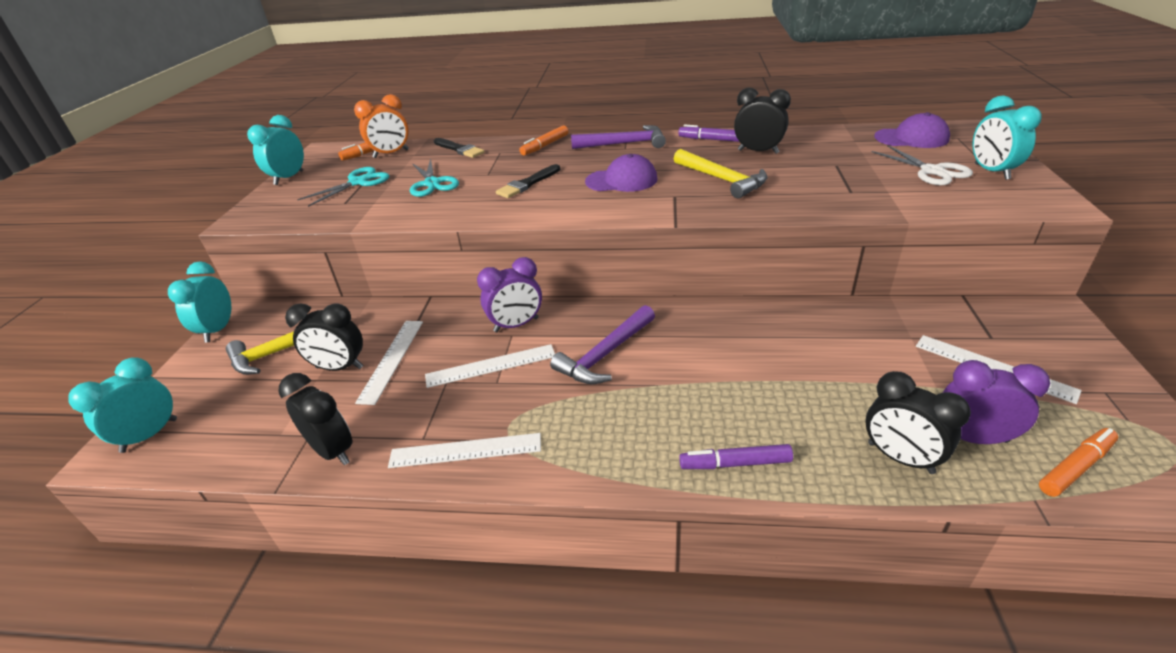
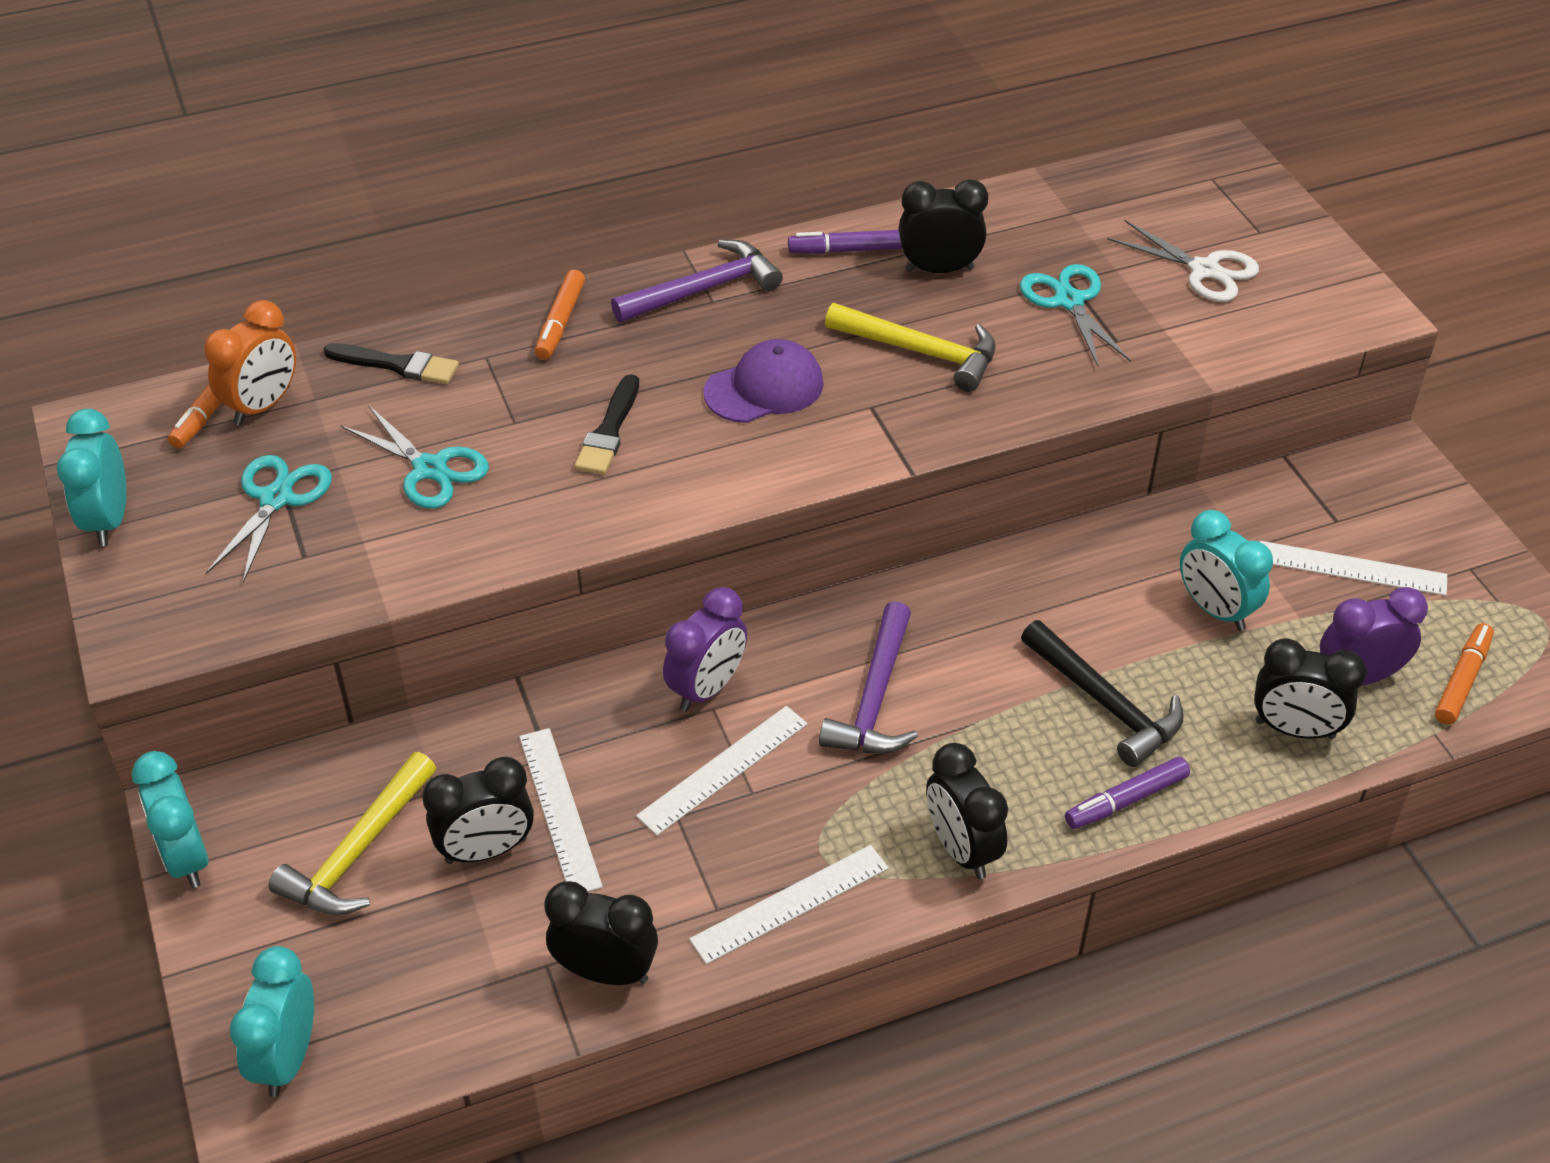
camera: 30 degrees left, 10 degrees up
(596, 456) = (961, 849): none -> black clock
(755, 398) = (1104, 703): none -> black hammer
(830, 172) = (1069, 301): none -> turquoise scissors
(911, 138) = (1149, 192): purple cap -> none
(991, 172) = (1279, 256): turquoise clock -> turquoise clock (1215, 610)

